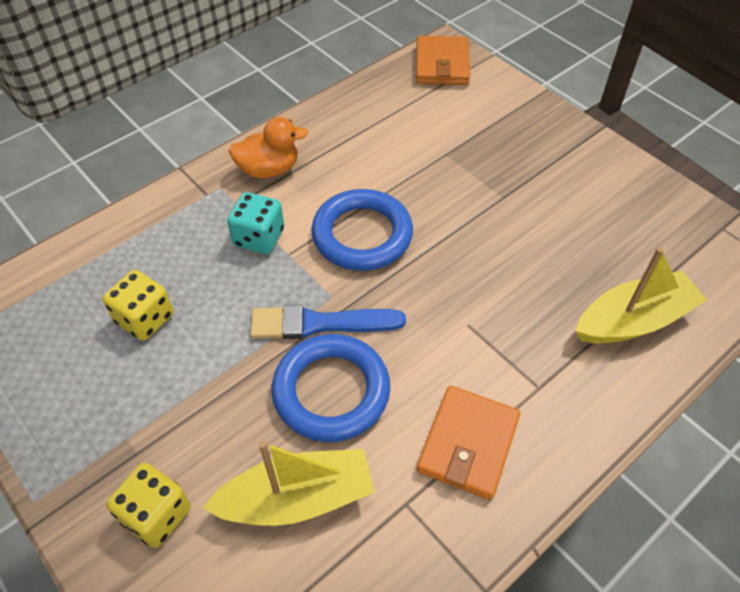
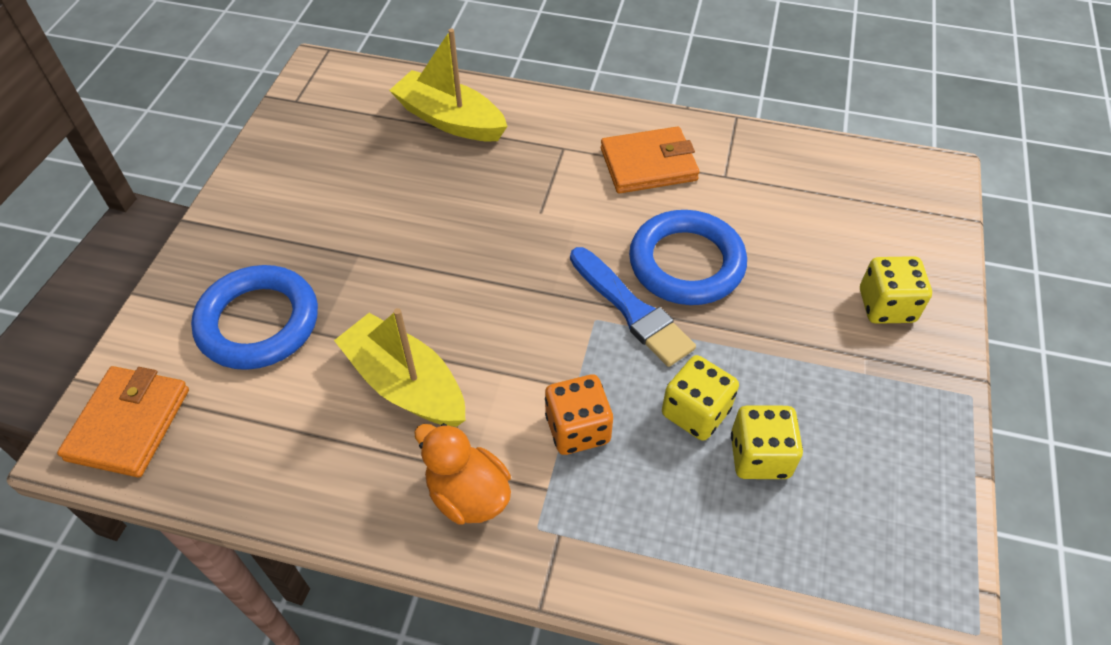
camera: 125 degrees left, 0 degrees up
(208, 305) = (695, 412): none -> yellow dice
(259, 238) = (577, 429): turquoise dice -> orange dice
(297, 498) = (785, 233): yellow boat -> yellow boat (405, 384)
(362, 235) = (499, 339): blue ring -> blue ring (258, 322)
(442, 65) = (129, 424): orange wallet -> orange wallet turned 45 degrees counterclockwise

